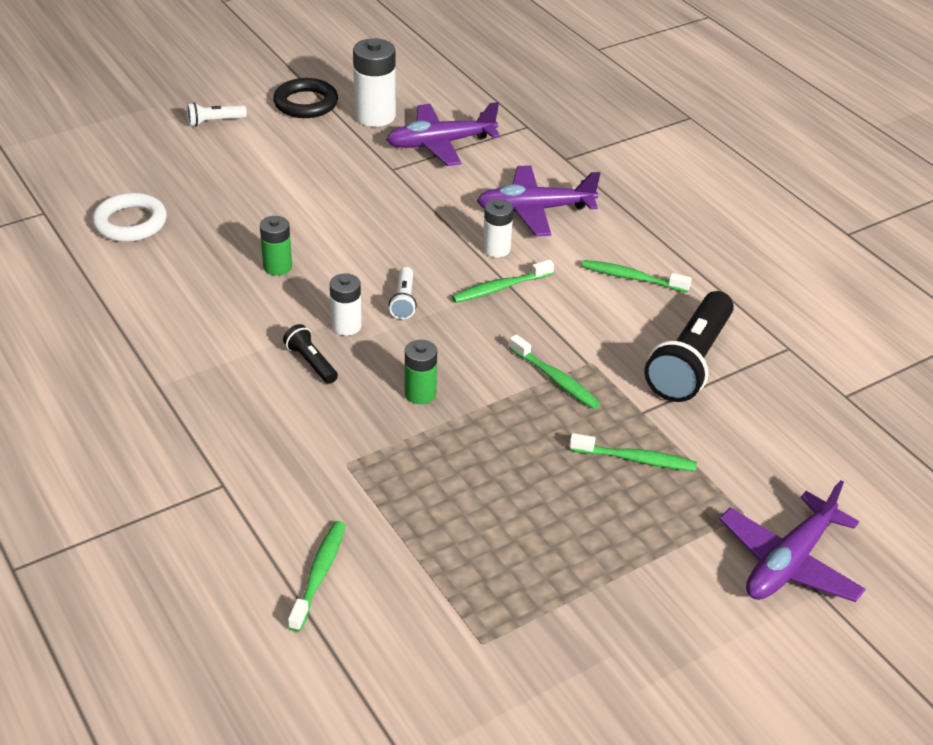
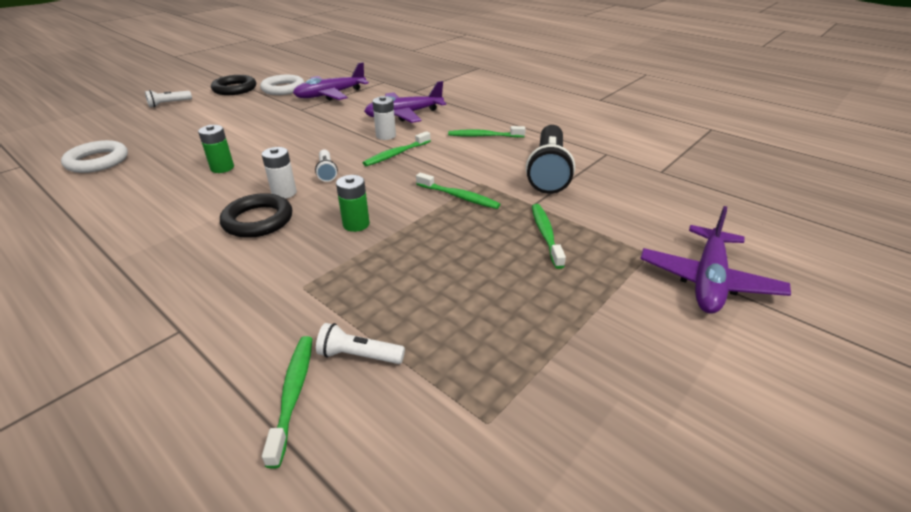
camera: 15 degrees left, 5 degrees down
(311, 362) = (258, 220): black flashlight -> black ring
(375, 116) = (283, 89): white battery -> white ring
(385, 552) = (359, 355): none -> white flashlight
(635, 459) = (546, 234): green toothbrush -> green toothbrush turned 90 degrees counterclockwise

